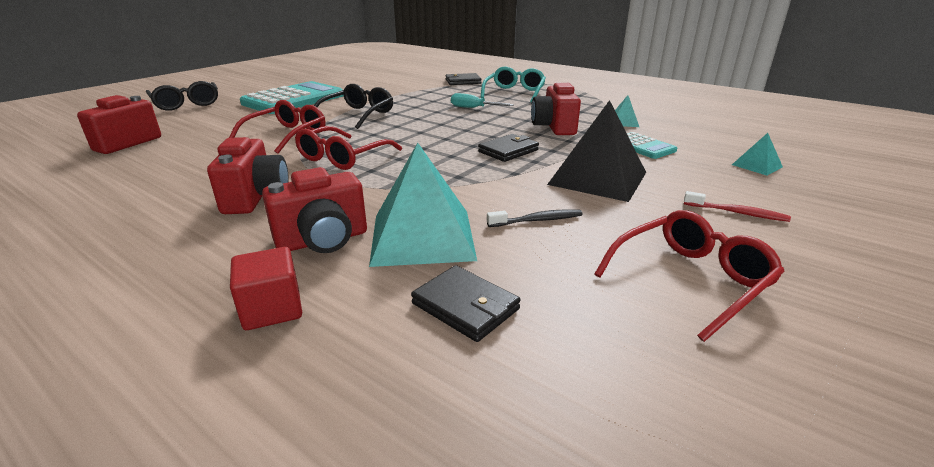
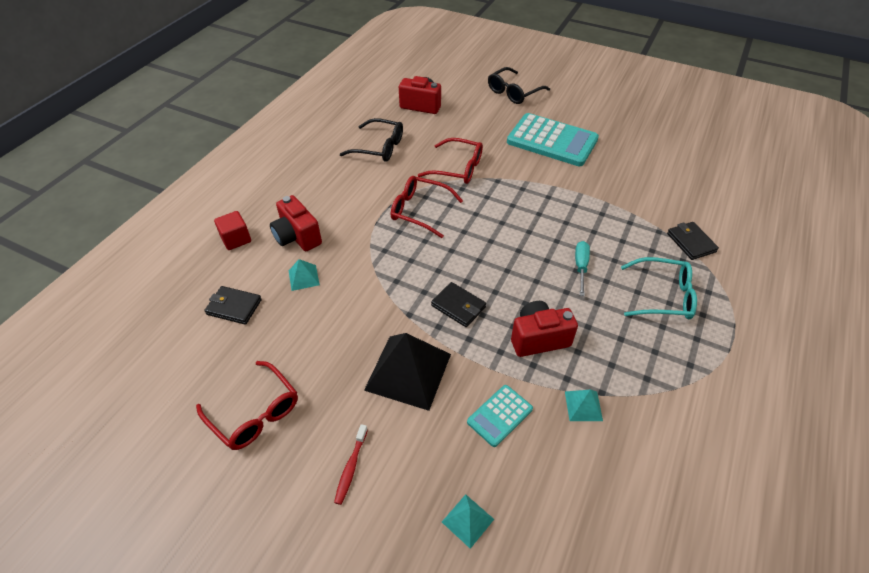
camera: 80 degrees right, 20 degrees up
(256, 197) = (347, 192): red camera -> none
(357, 115) = (523, 191): black glasses -> black glasses (379, 147)
(422, 236) = (303, 277): turquoise pyramid -> turquoise pyramid, size x0.47
(465, 306) = (234, 307): black wallet -> black wallet turned 75 degrees clockwise
(537, 220) = (328, 333): black toothbrush -> none

